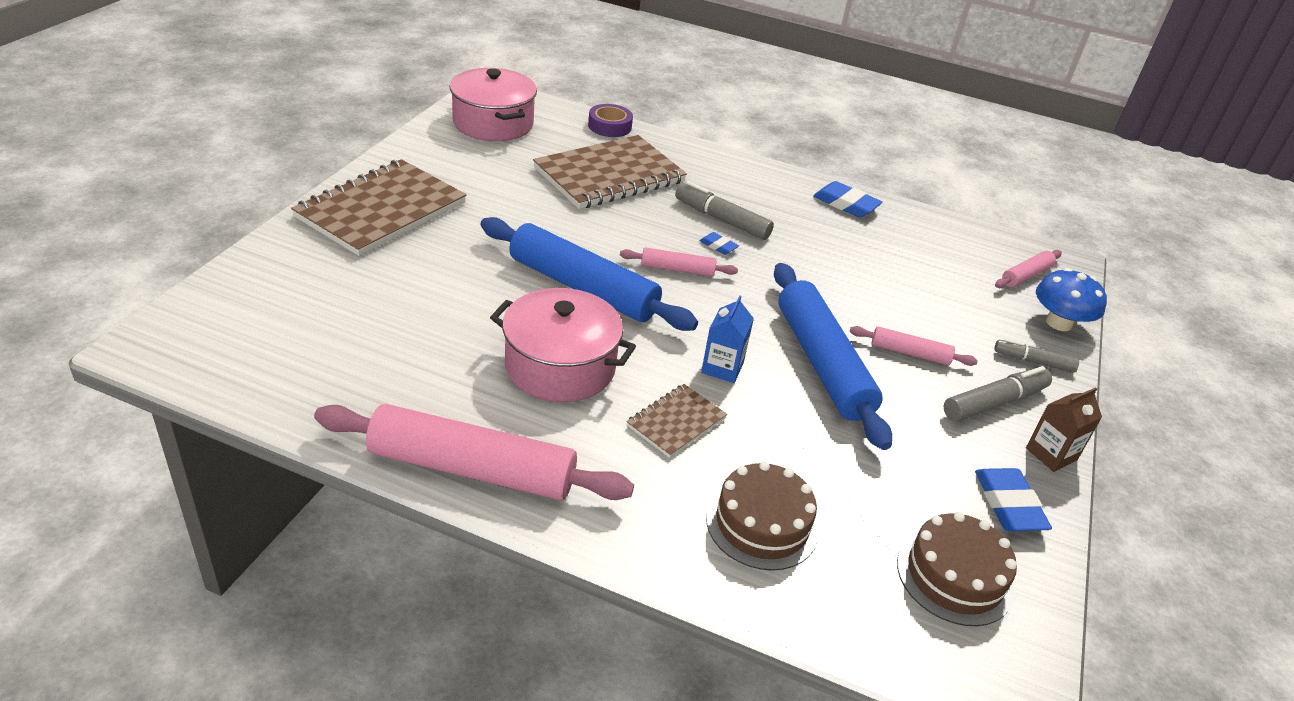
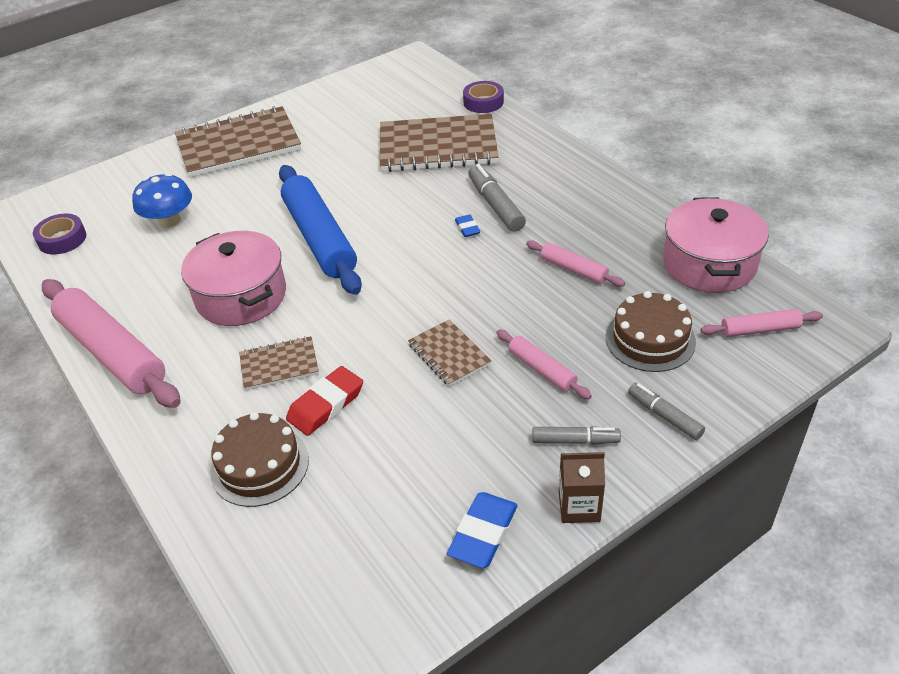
camera: 40 degrees right, 5 degrees up
(256, 362) = (62, 239): none -> purple tape
(493, 123) = (388, 86): pink pot -> pink pot (709, 264)
(677, 269) = (410, 240): pink rolling pin -> pink rolling pin (573, 269)
(722, 368) = (360, 333): blue carton -> none
(762, 444) = (326, 405): none -> red eraser
(822, 363) = (449, 354): blue rolling pin -> brown notebook
(846, 204) = (635, 214): blue eraser -> none
(954, 576) = (365, 570): brown cake -> brown cake (650, 339)
(994, 403) = (575, 441): grey marker -> grey marker, size x0.65
(1059, 323) = (741, 387): blue mushroom -> blue mushroom (169, 220)

